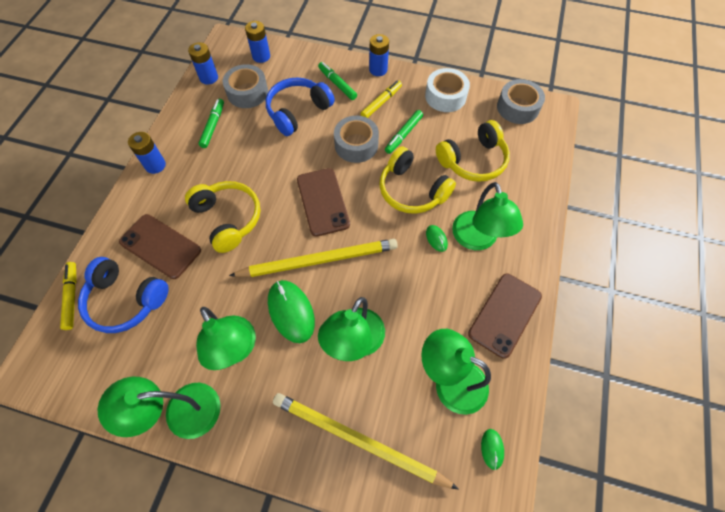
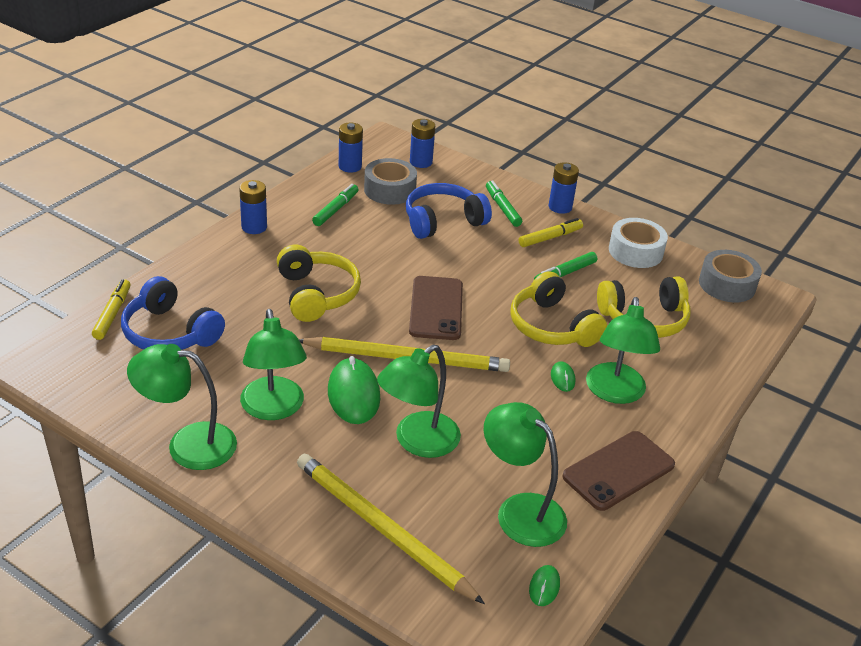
camera: 15 degrees right, 25 degrees down
(160, 246) = (229, 297): brown phone -> none
(356, 145) = (501, 268): grey tape -> none

